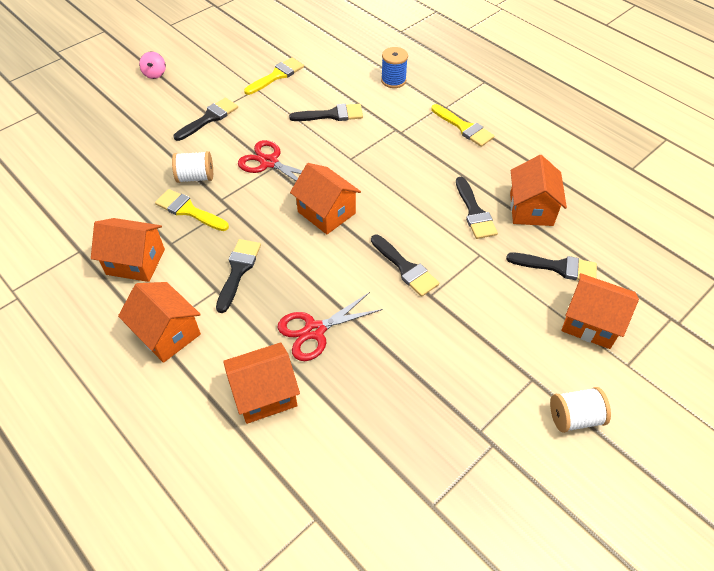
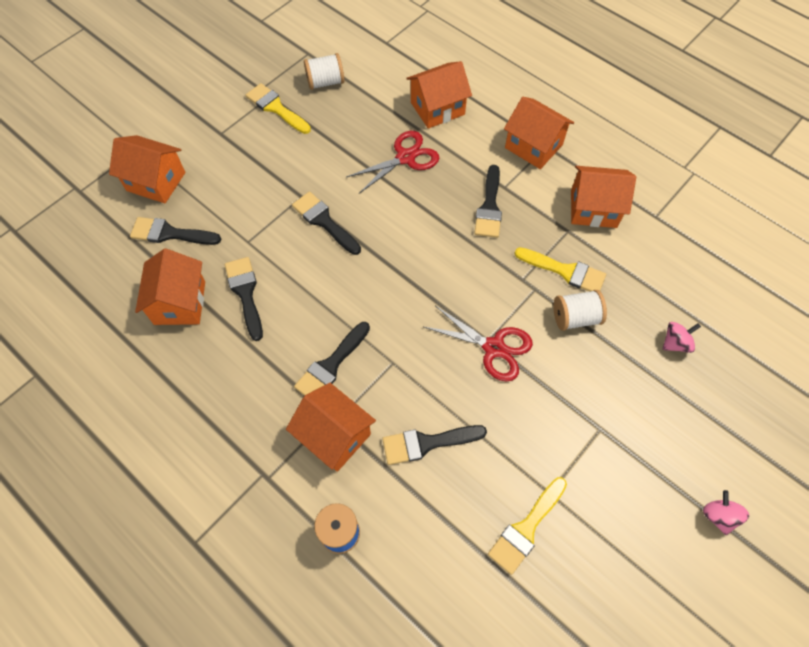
camera: 175 degrees right, 10 degrees up
(125, 156) = (675, 343): none -> pink spinning top
(209, 118) = (597, 421): black brush -> black brush (331, 365)
(326, 212) = (412, 280): orange house -> orange house (334, 436)
(464, 127) = (240, 432): yellow brush -> yellow brush (276, 108)
(574, 417) = (194, 109): white spool -> white spool (325, 82)

